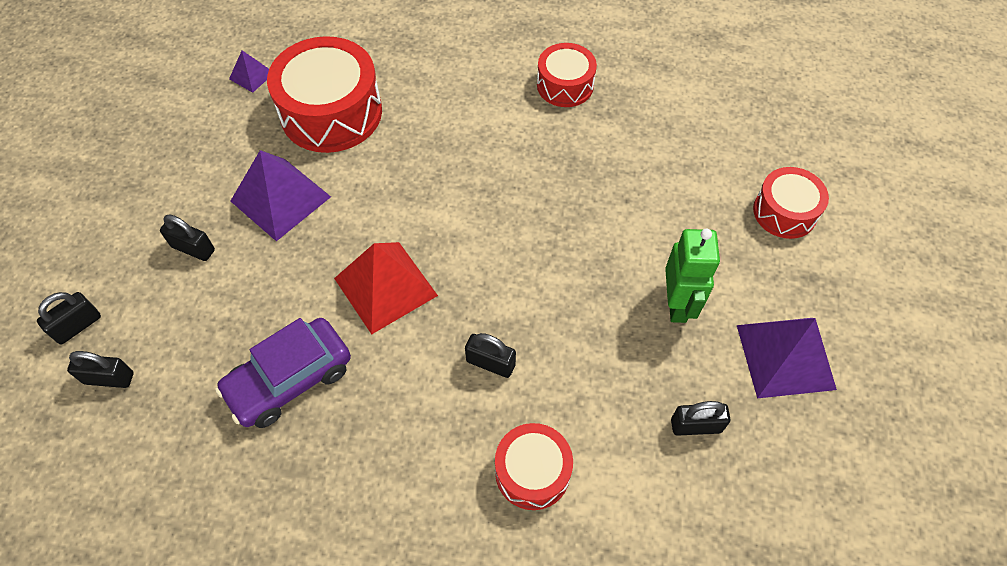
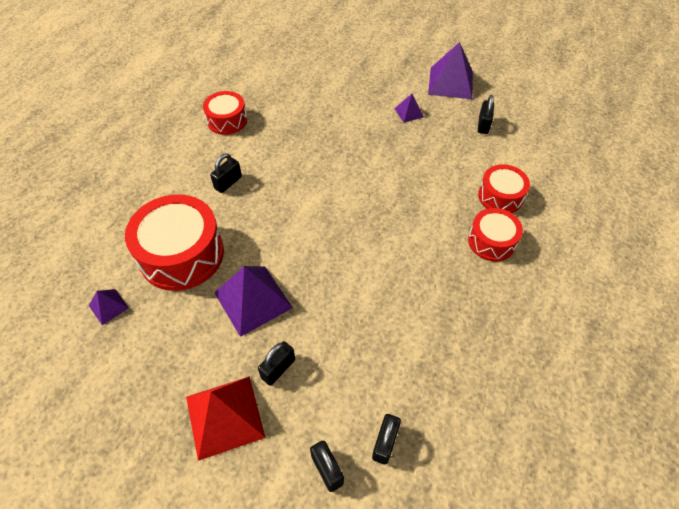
camera: 75 degrees left, 5 degrees down
(290, 379) = (414, 312): purple car -> none
(386, 286) = (355, 245): red pyramid -> red pyramid (225, 416)
(490, 363) = (427, 201): black padlock -> black padlock (228, 183)
(677, 304) = (409, 112): green robot -> purple pyramid
(784, 212) = (363, 58): red drum -> red drum (491, 241)

